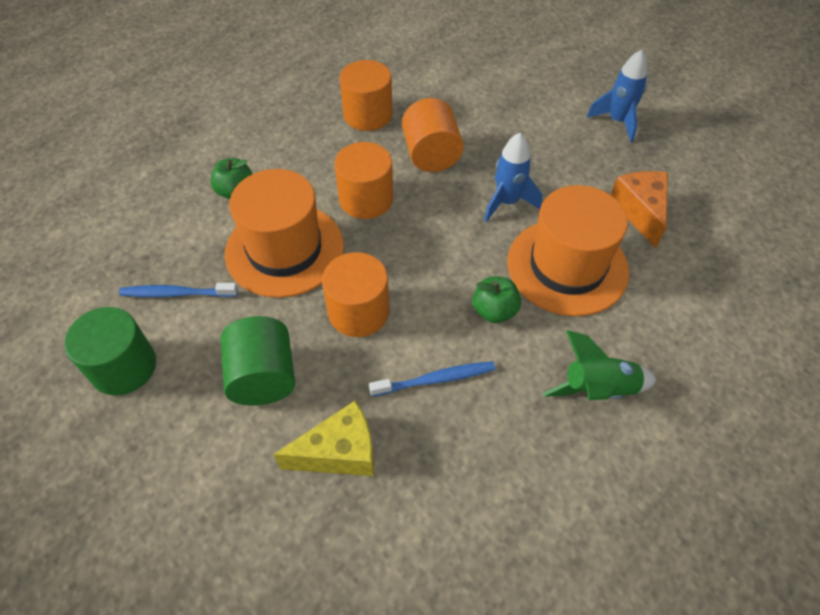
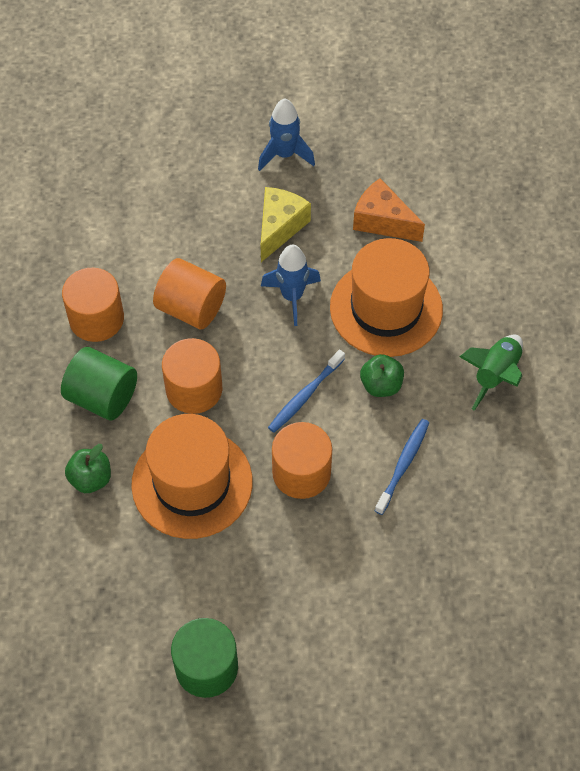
camera: 50 degrees left, 5 degrees up
(176, 293) = (165, 589): blue toothbrush -> blue toothbrush (305, 395)
(263, 377) = (302, 574): green cylinder -> green cylinder (102, 397)
(339, 452) = (407, 565): yellow cheese -> yellow cheese (279, 227)

